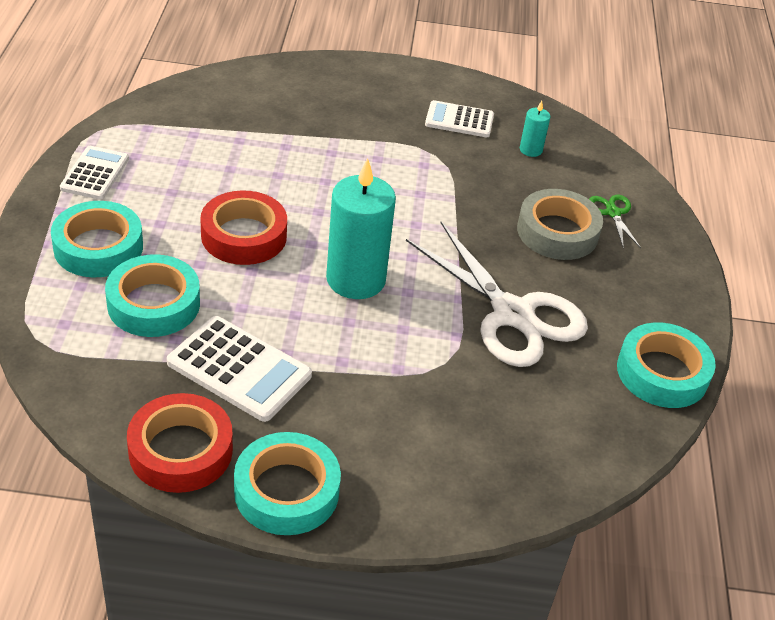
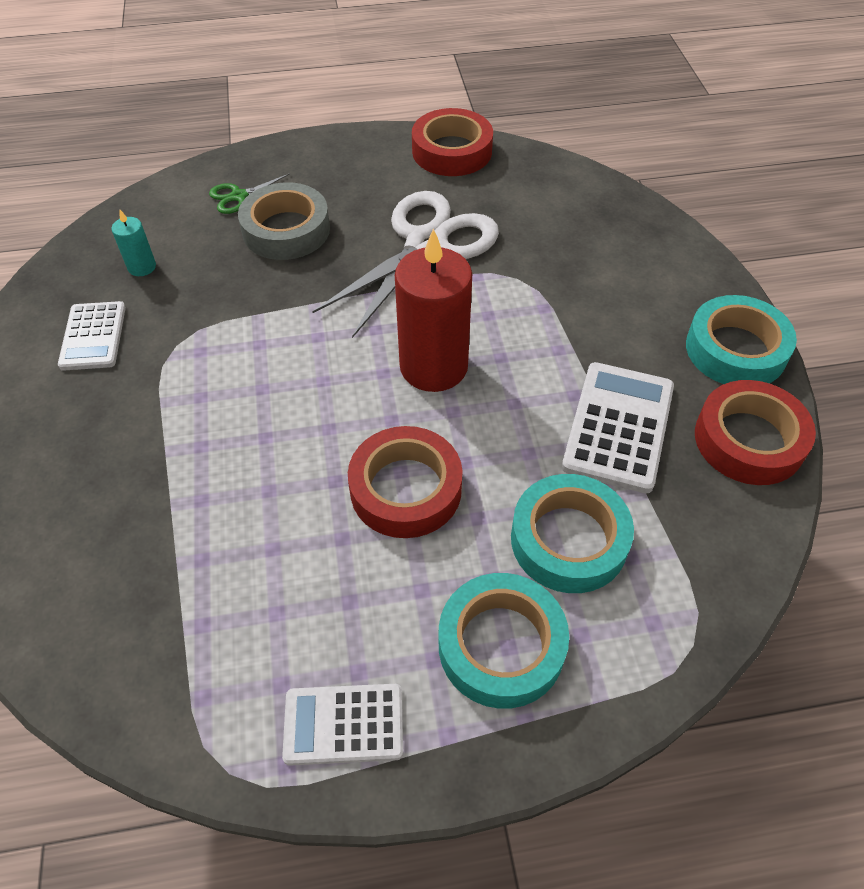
camera: 100 degrees left, 10 degrees up
(356, 279) = (433, 366): turquoise candle -> red candle
(662, 373) = (452, 151): turquoise tape -> red tape

